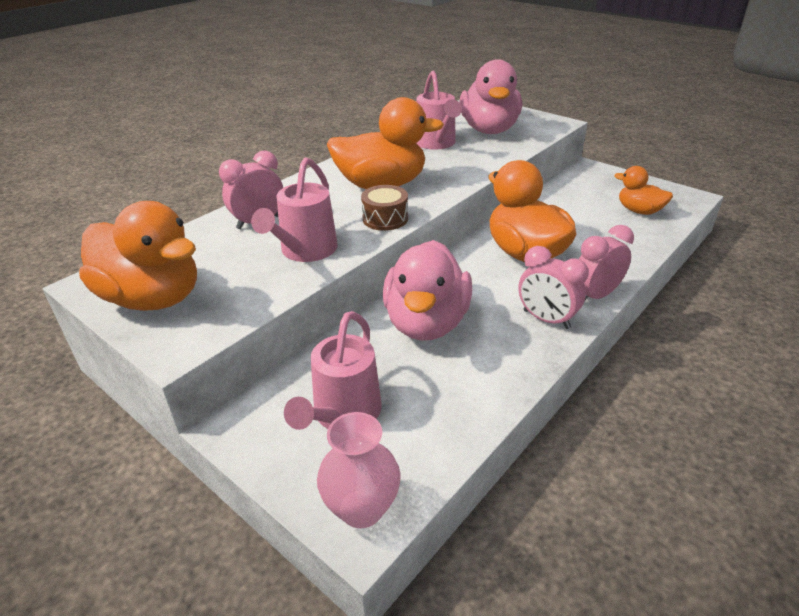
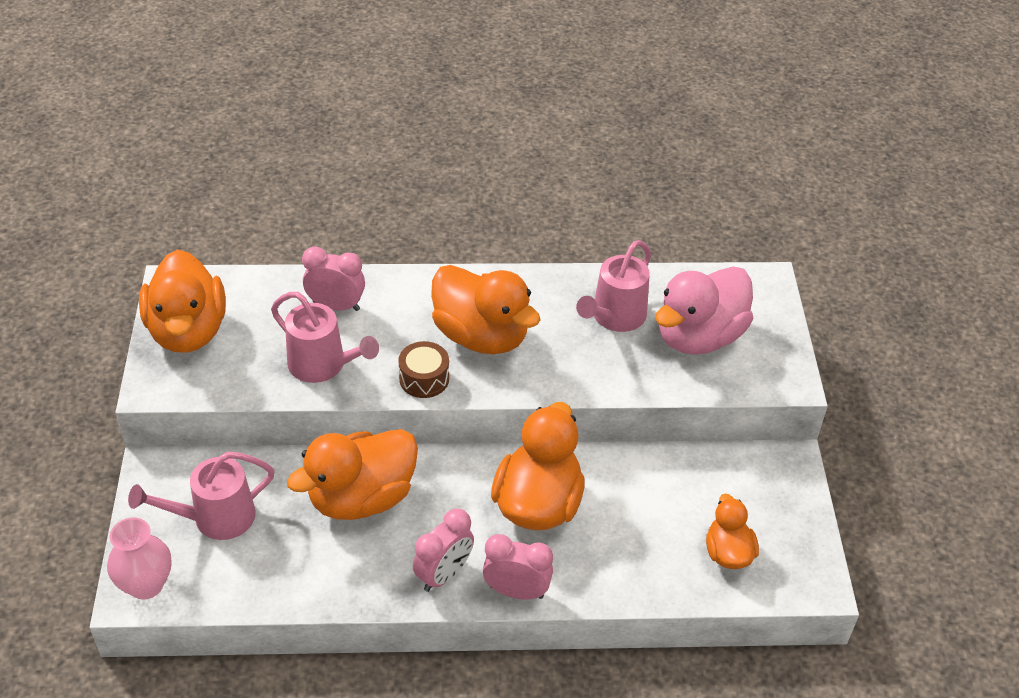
camera: 45 degrees right, 10 degrees up
(305, 251) = (323, 366): pink watering can -> pink watering can turned 120 degrees counterclockwise
(426, 323) = (362, 498): pink duck -> orange duck
(546, 319) = (444, 574): pink clock -> pink clock turned 135 degrees counterclockwise

